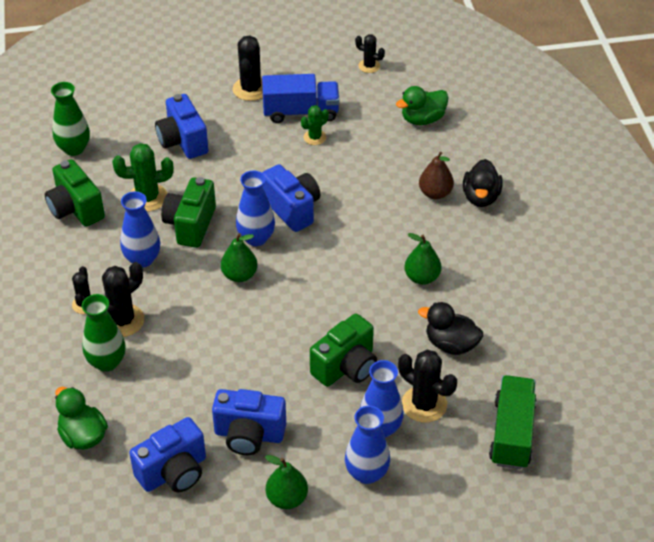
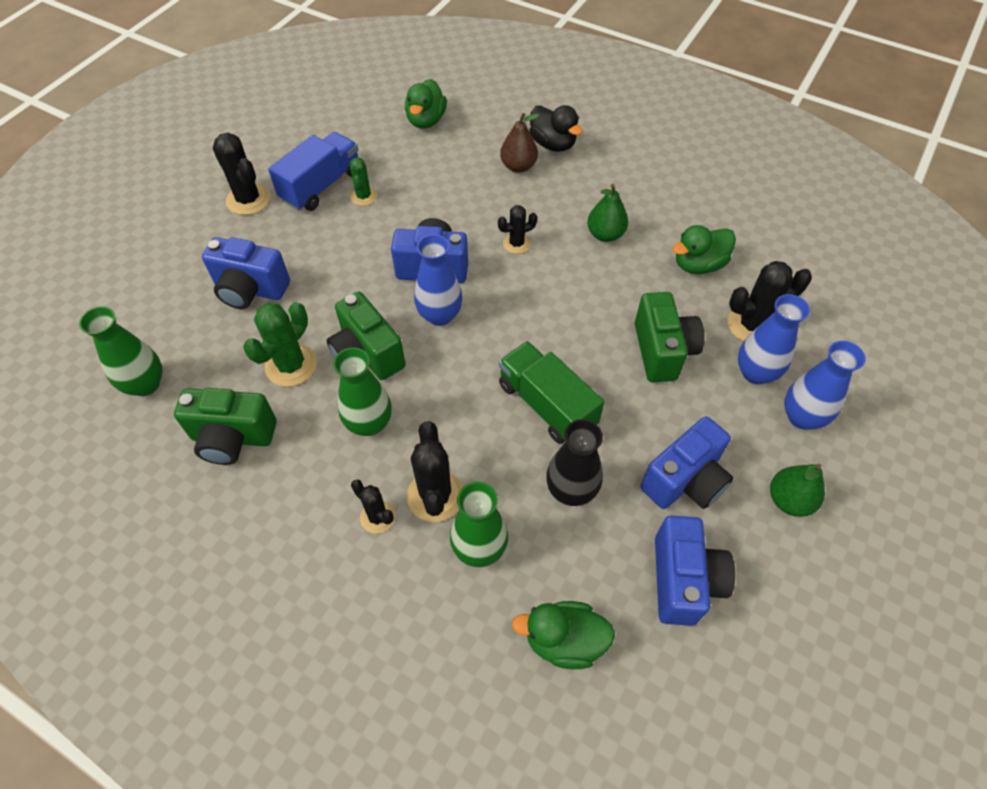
camera: 50 degrees left, 10 degrees up
(142, 259) = (369, 423): blue vase -> green vase
(186, 381) = (571, 490): none -> black vase
(239, 275) = (473, 358): green pear -> none
(369, 66) = (324, 111): black cactus -> black cactus (516, 244)
(451, 344) = (698, 265): black duck -> green duck
(511, 433) = (829, 289): green truck -> green truck (546, 405)

